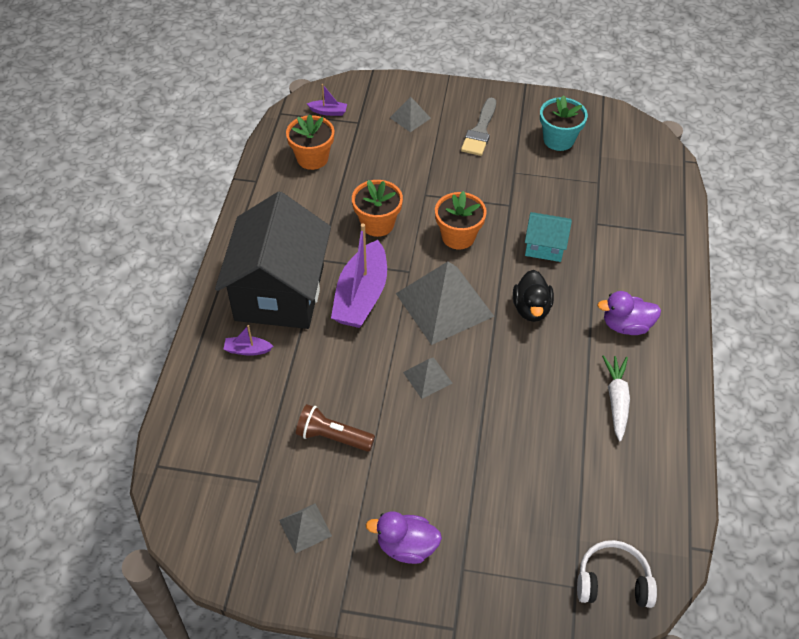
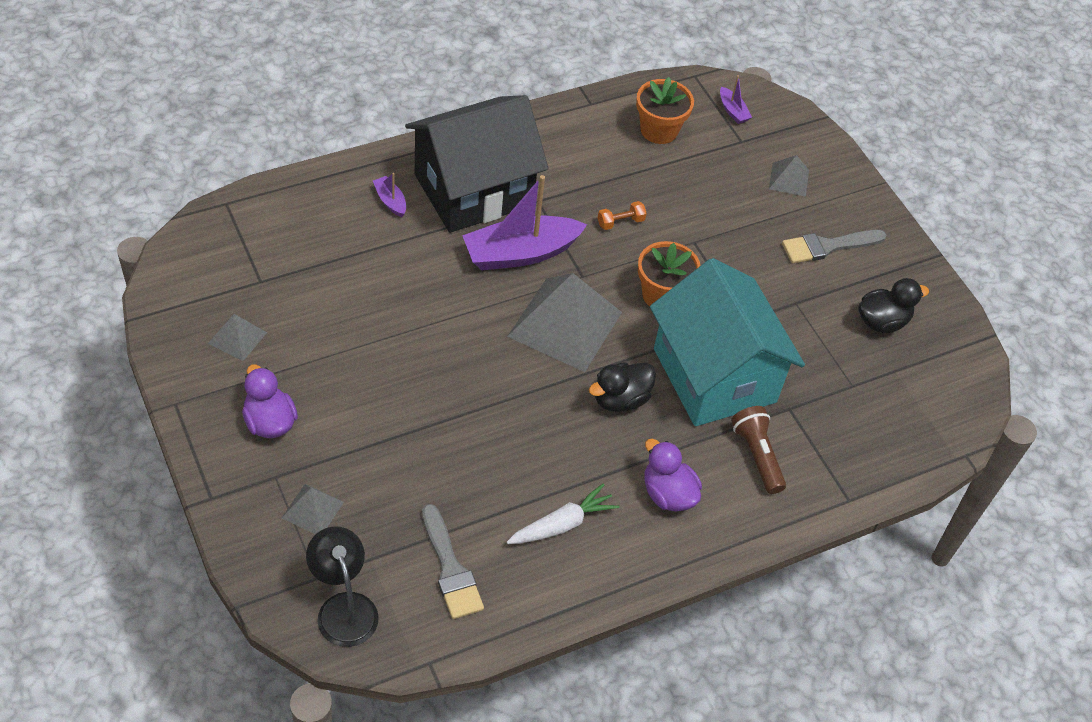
camera: 50 degrees right, 0 degrees up
(332, 436) = (344, 310): brown flashlight -> brown flashlight (757, 455)
(377, 224) = (620, 222): orange flower pot -> orange dumbbell
(427, 377) = (465, 351): grey pyramid -> grey pyramid (312, 510)
(544, 246) = (714, 375): turquoise house -> turquoise house, size x2.19
(558, 140) = (882, 321): turquoise flower pot -> black duck
(613, 581) = (343, 607): white headphones -> black lamp
(616, 490) = (450, 568): none -> grey brush

